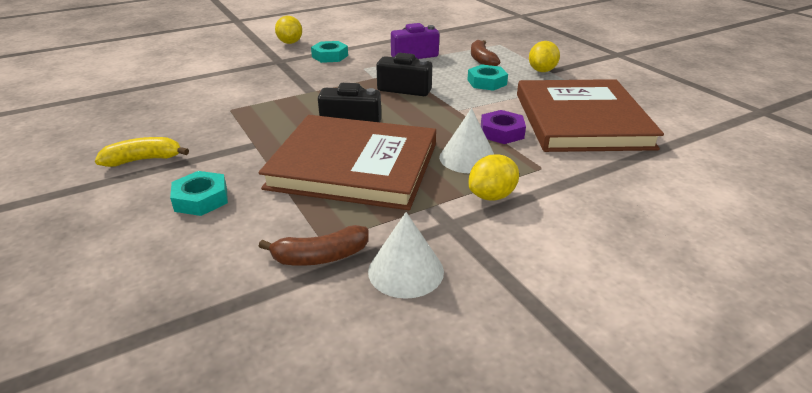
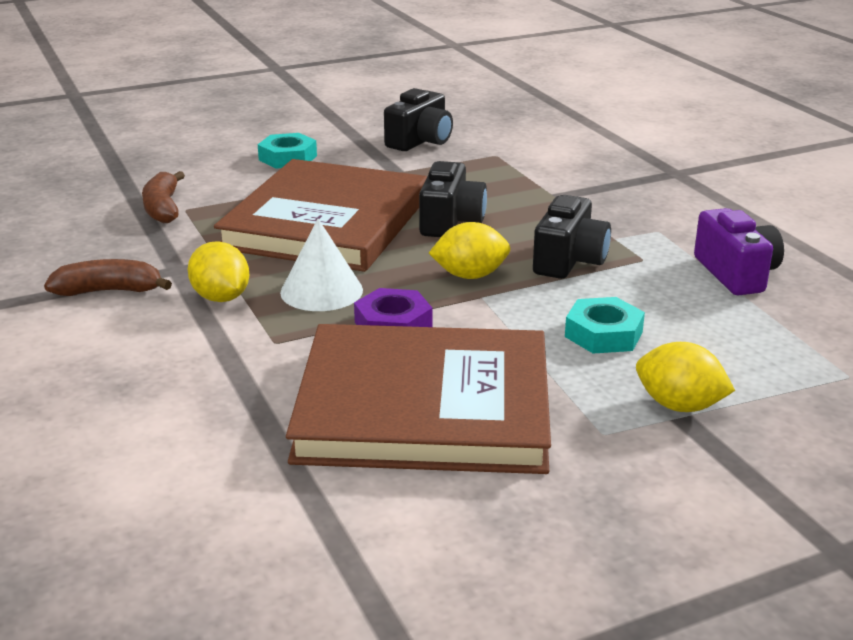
camera: 95 degrees right, 5 degrees down
(144, 160) = (375, 130): yellow banana -> none
(185, 138) = (420, 141): none -> black camera
(290, 43) = (766, 176): yellow lemon -> yellow lemon (470, 276)
(330, 56) = (708, 206): turquoise nut -> none
(406, 271) = (116, 243): white cone -> none
(482, 60) = (728, 342): brown banana -> brown banana (109, 291)

